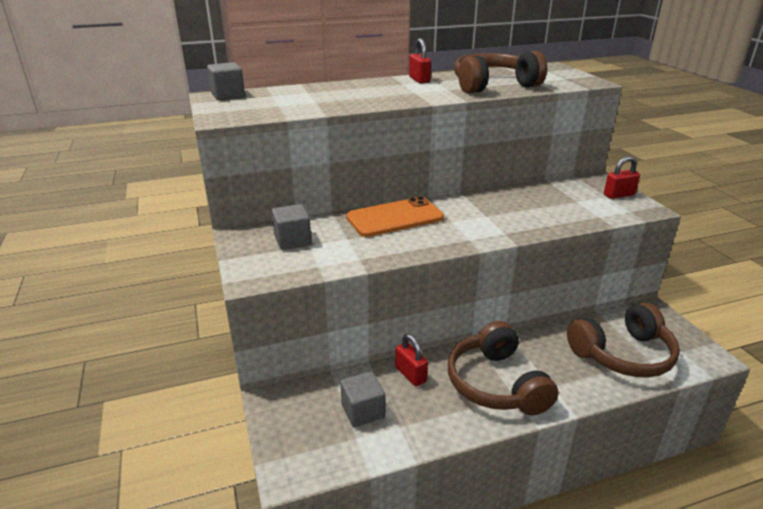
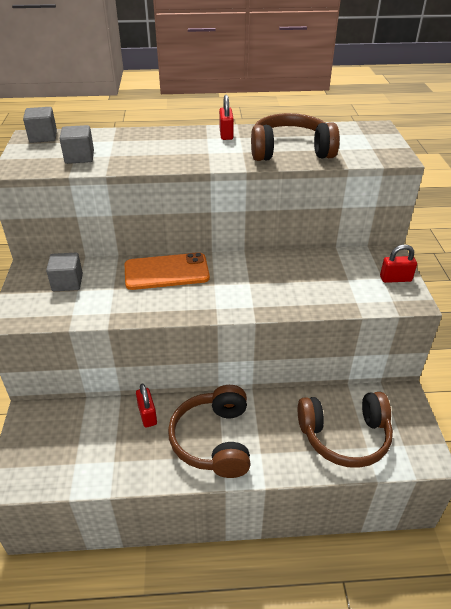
camera: 15 degrees right, 10 degrees up
(363, 411) = (92, 440): grey cube -> grey cube (79, 157)

